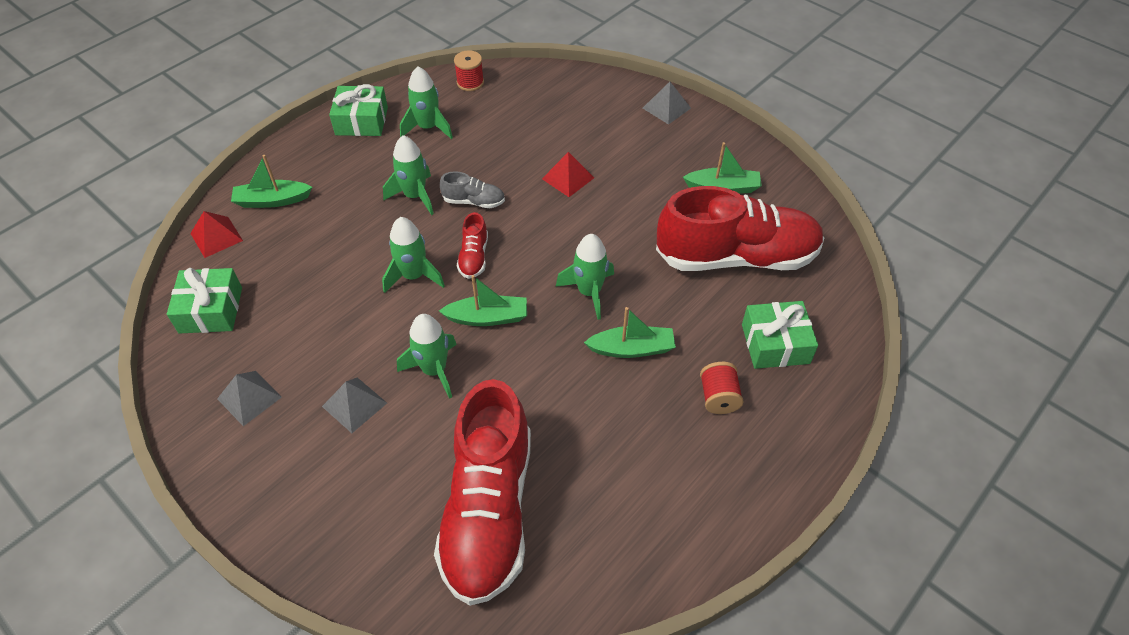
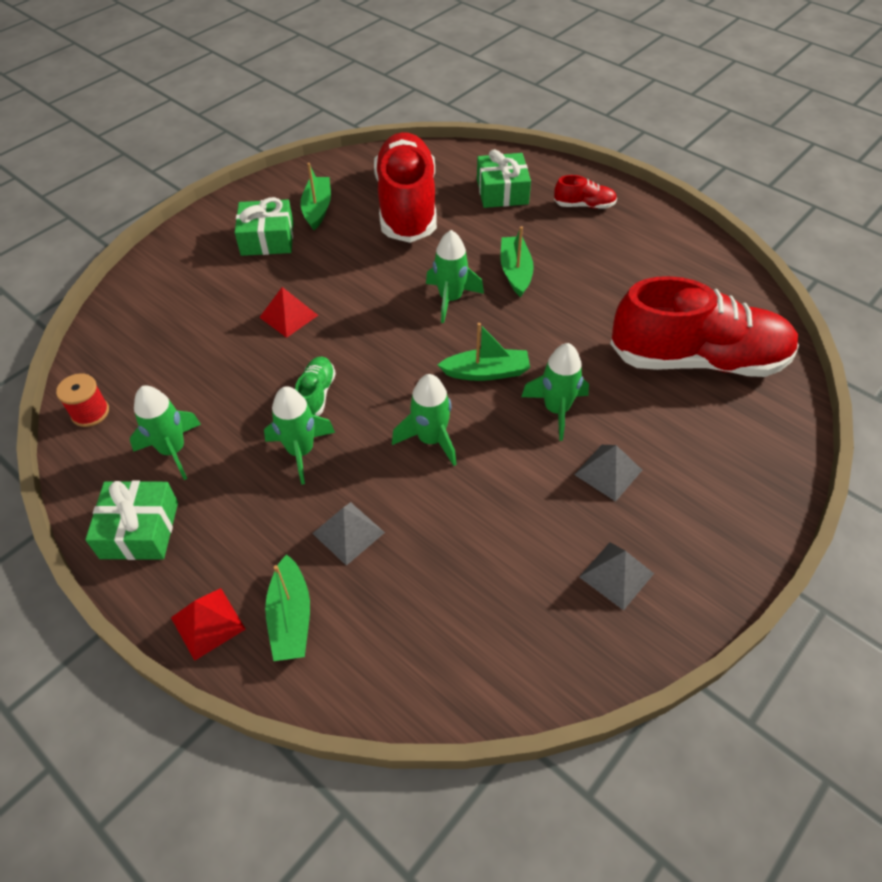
camera: 90 degrees left, 0 degrees up
(211, 310) = (491, 651): green gift -> green gift (267, 239)
(216, 237) = (358, 678): red pyramid -> red pyramid (208, 623)
(474, 201) = (316, 394): grey shoe -> green shoe
(474, 257) = (403, 388): red shoe -> red shoe (584, 205)
(488, 317) = (486, 372): green boat -> green boat turned 90 degrees clockwise
(666, 108) = (189, 241): grey pyramid -> grey pyramid (348, 532)
(718, 397) = (559, 224): red spool -> none

